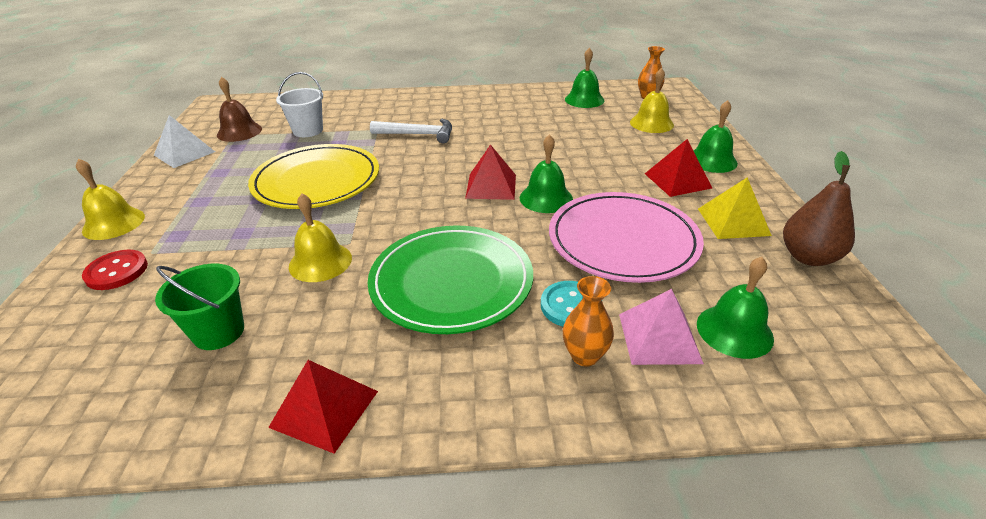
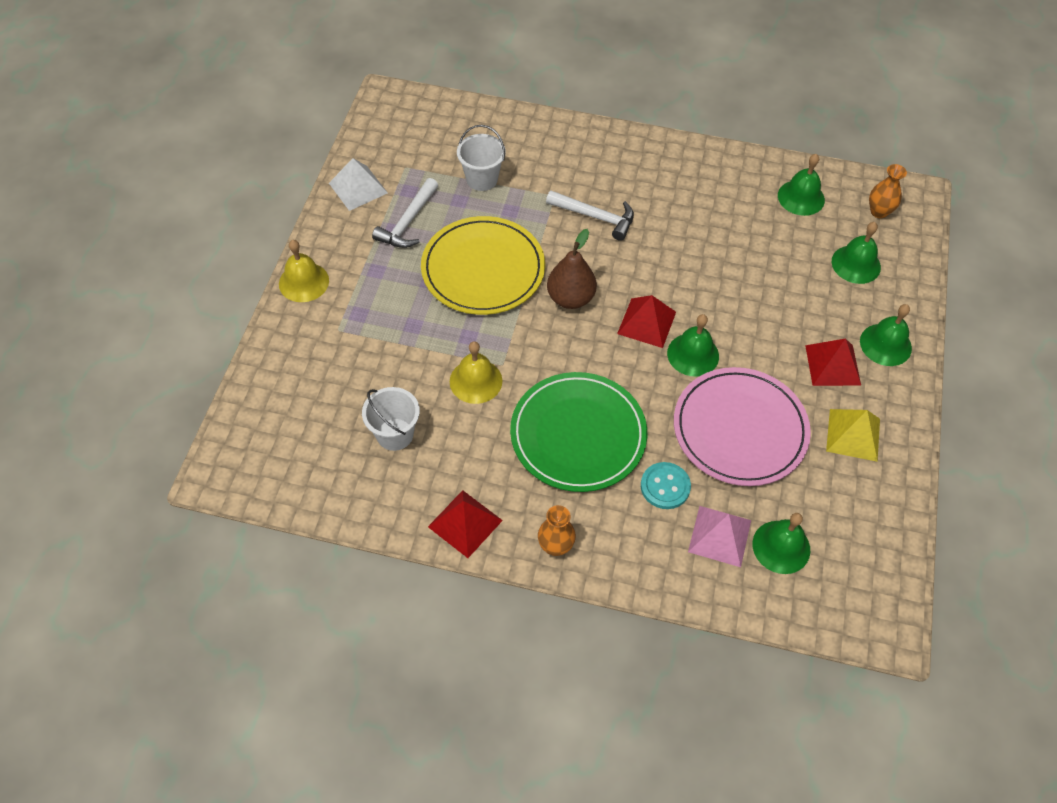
camera: 15 degrees right, 20 degrees up
(116, 271) = (314, 346): red button -> none
(219, 332) = (395, 434): green bucket -> white bucket
(236, 165) = (408, 222): none -> white hammer
(239, 132) = (411, 162): brown bell -> none
(584, 356) = (656, 534): orange vase -> orange vase (555, 546)
(651, 123) = (856, 264): yellow bell -> green bell
(808, 257) = (892, 494): brown pear -> brown pear (570, 298)

